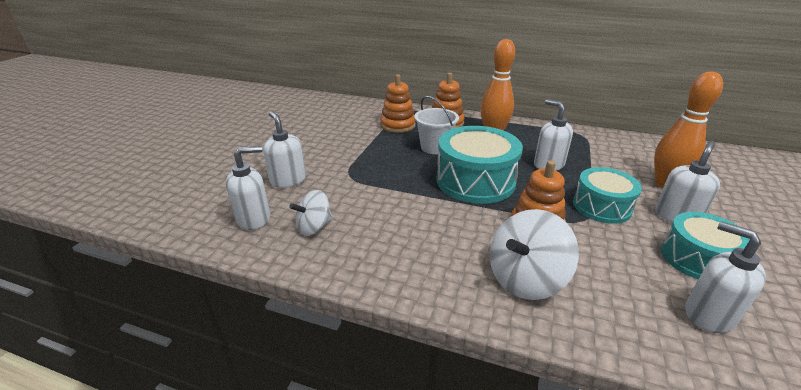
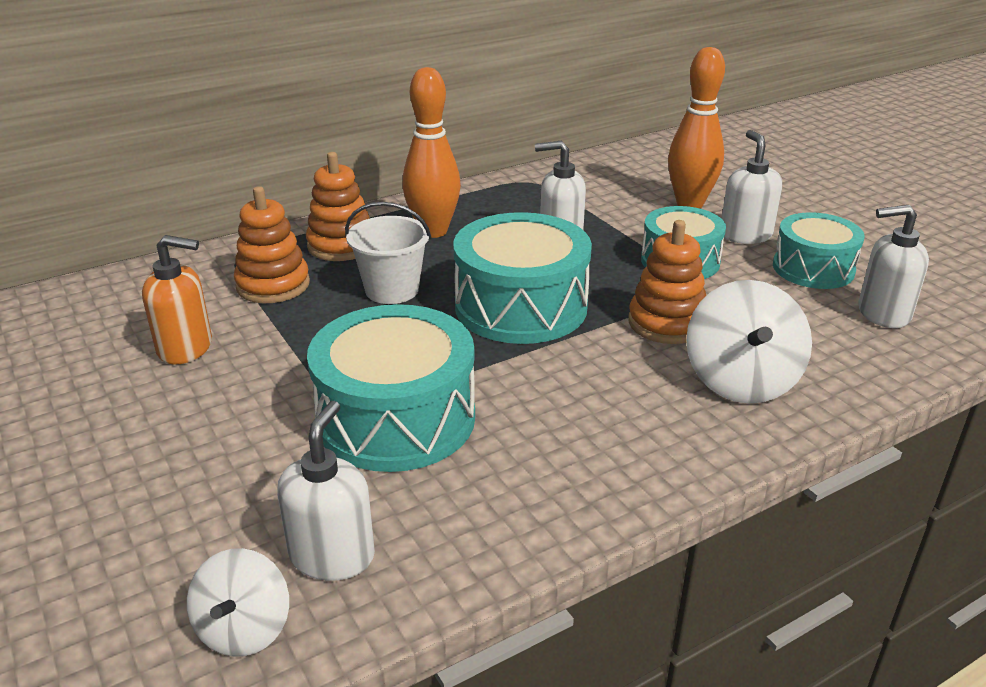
camera: 50 degrees left, 0 degrees up
(288, 180) = (265, 469): white soap dispenser -> none
(314, 227) = (443, 497): white spinning top -> white spinning top (244, 629)
(337, 131) = (186, 348): none -> orange soap dispenser
(351, 191) = (396, 418): none -> turquoise drum

